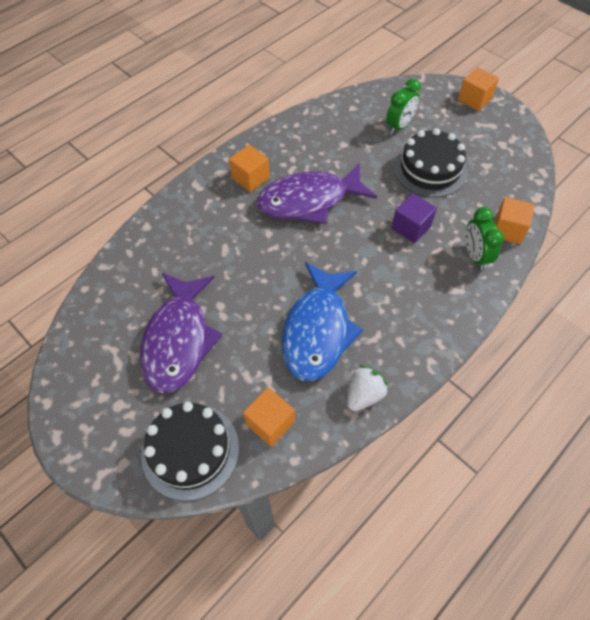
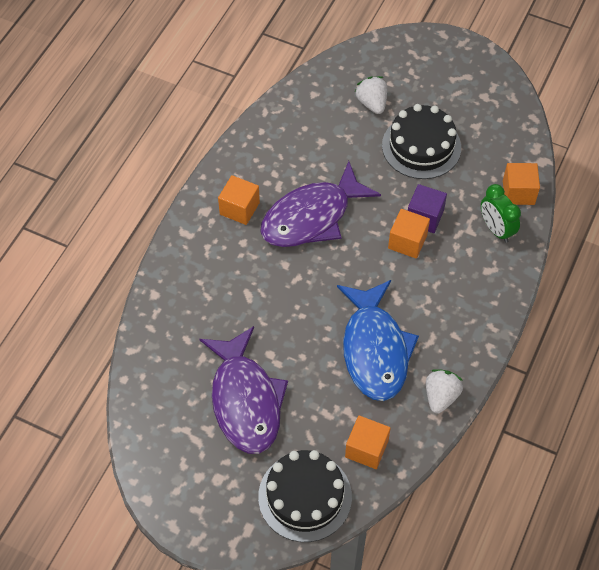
camera: 20 degrees left, 0 degrees up
(399, 126) = (372, 103): green clock -> white strawberry
(474, 99) = (439, 49): orange cube -> orange cube (407, 242)

